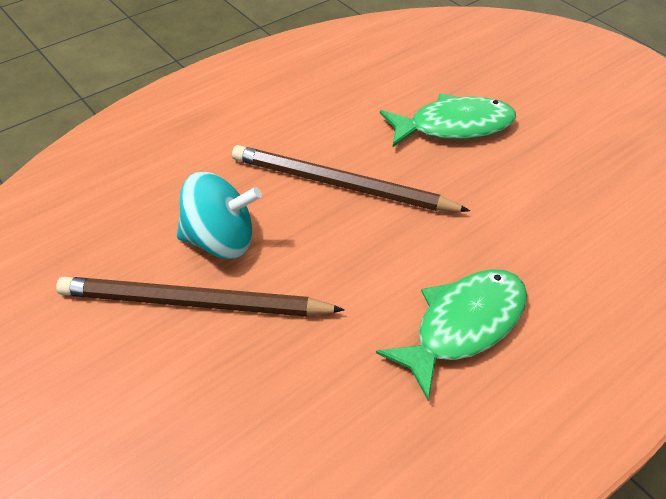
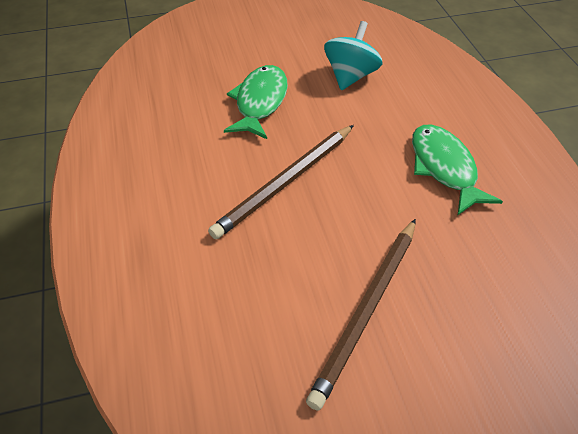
camera: 65 degrees left, 0 degrees up
(220, 240) = (307, 275): turquoise spinning top -> turquoise spinning top (350, 76)

